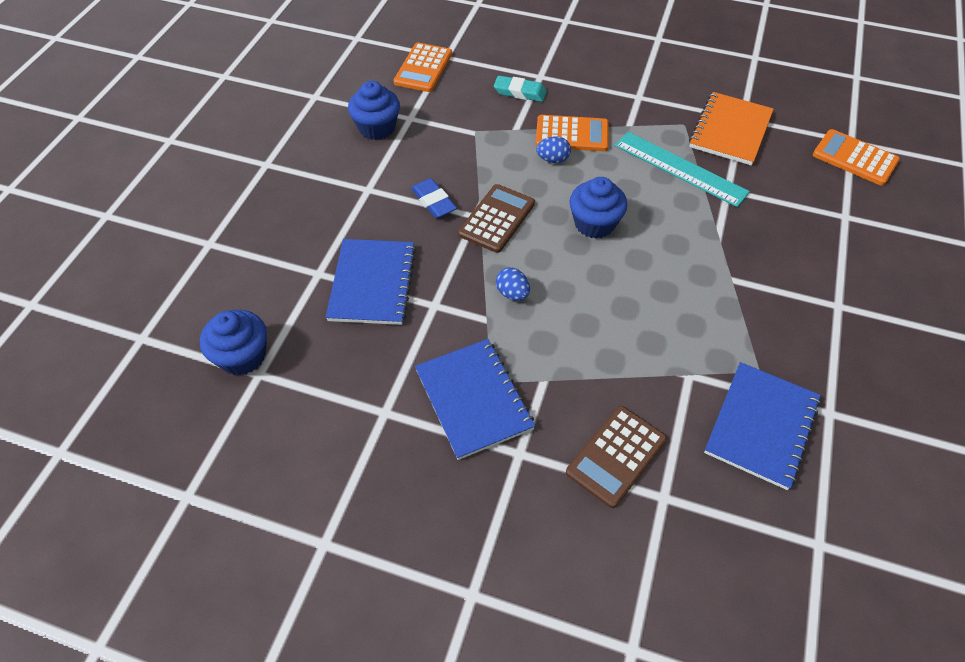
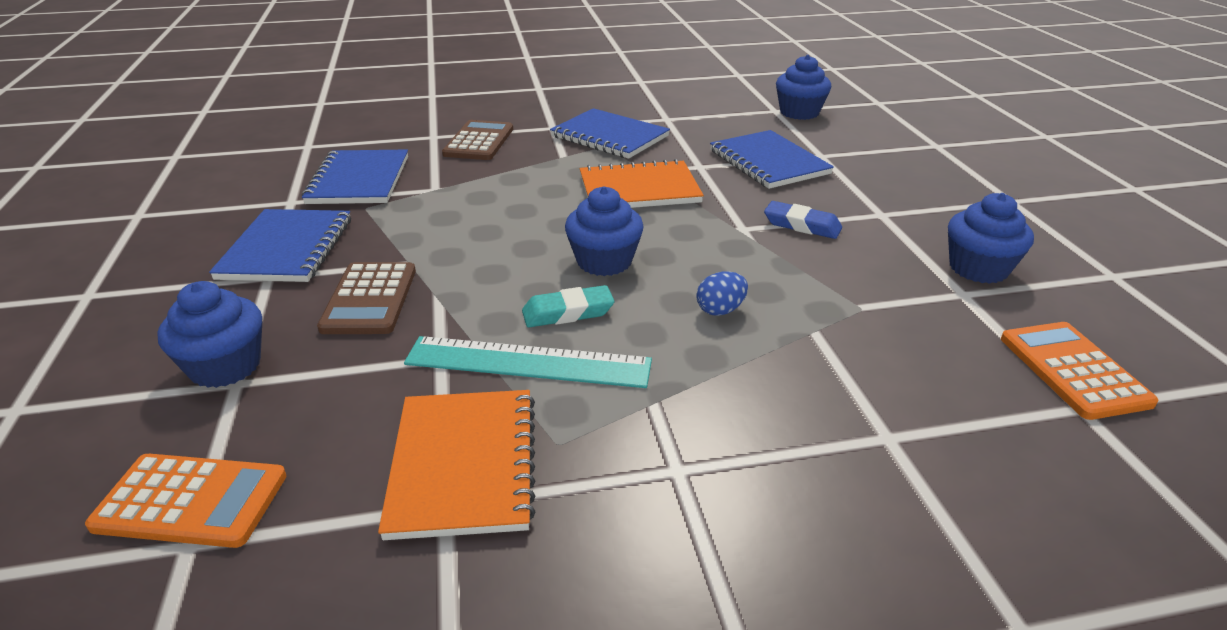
camera: 150 degrees right, 20 degrees down
(497, 219) = (717, 232): brown calculator -> brown calculator (369, 299)
(512, 293) = (639, 189): blue egg -> orange notebook
(520, 92) = (880, 390): turquoise eraser -> turquoise eraser (568, 312)
(572, 134) = (729, 353): orange calculator -> none
(827, 335) = (287, 248): none -> blue notebook
(854, 230) = (225, 366): none -> blue cupcake

